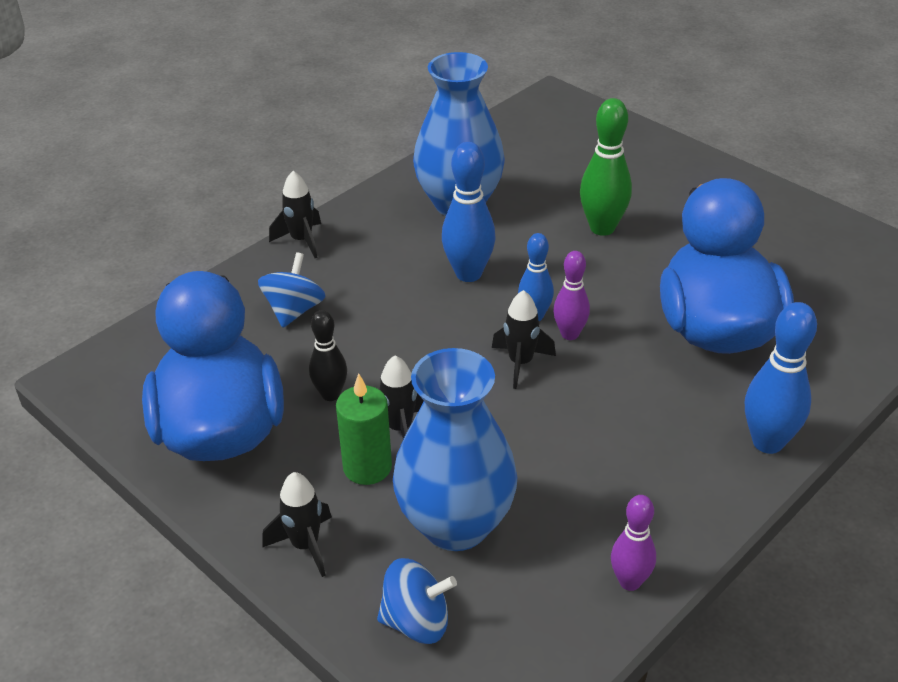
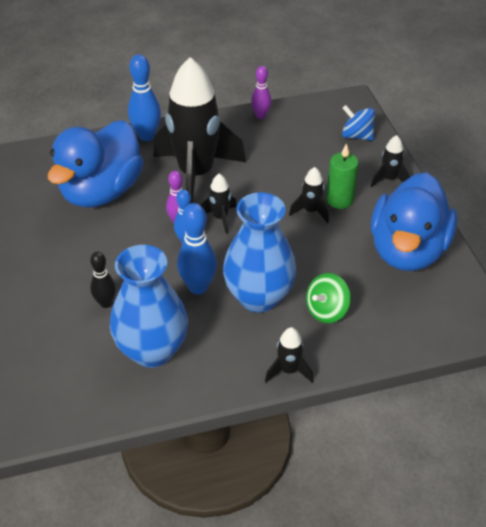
camera: 150 degrees left, 5 degrees up
(294, 310) = (326, 310): blue spinning top -> green spinning top
(330, 394) = (336, 244): black bowling pin -> black bowling pin (106, 303)
(455, 524) = (315, 161): blue vase -> blue vase (259, 297)
(602, 228) = (83, 282): green bowling pin -> none
(618, 410) = (196, 175): none -> black rocket

